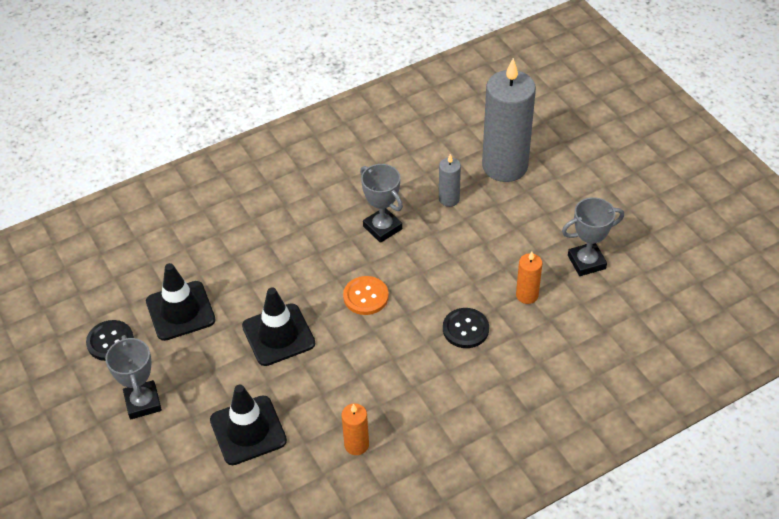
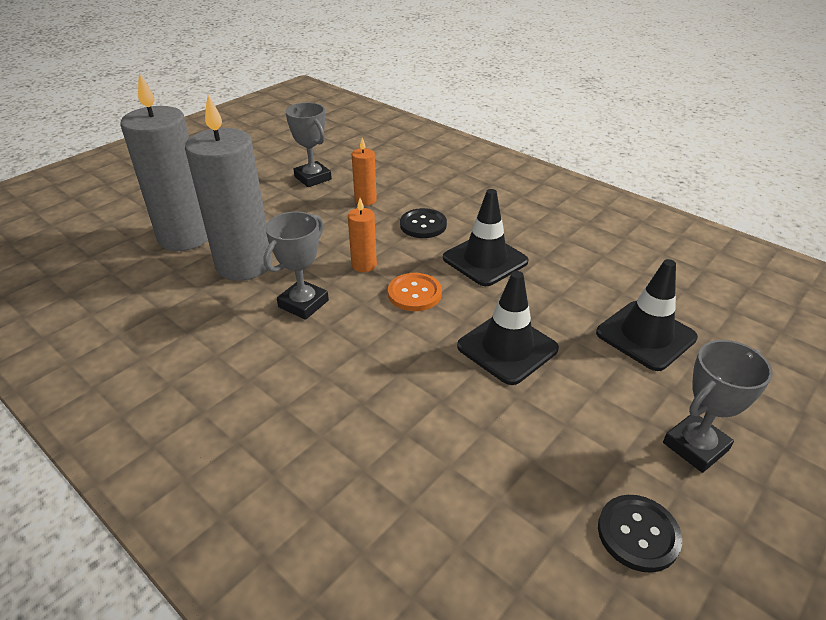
camera: 110 degrees left, 10 degrees down
(180, 311) = (529, 462): black traffic cone -> black traffic cone (485, 260)
(356, 445) = (596, 260): orange candle -> orange candle (364, 265)
(449, 199) = (244, 264): grey candle -> grey candle, size x2.24

